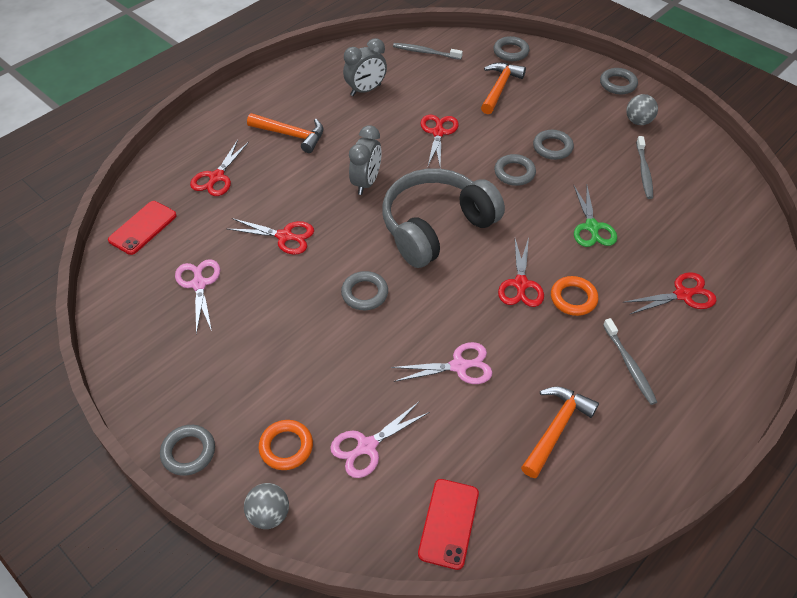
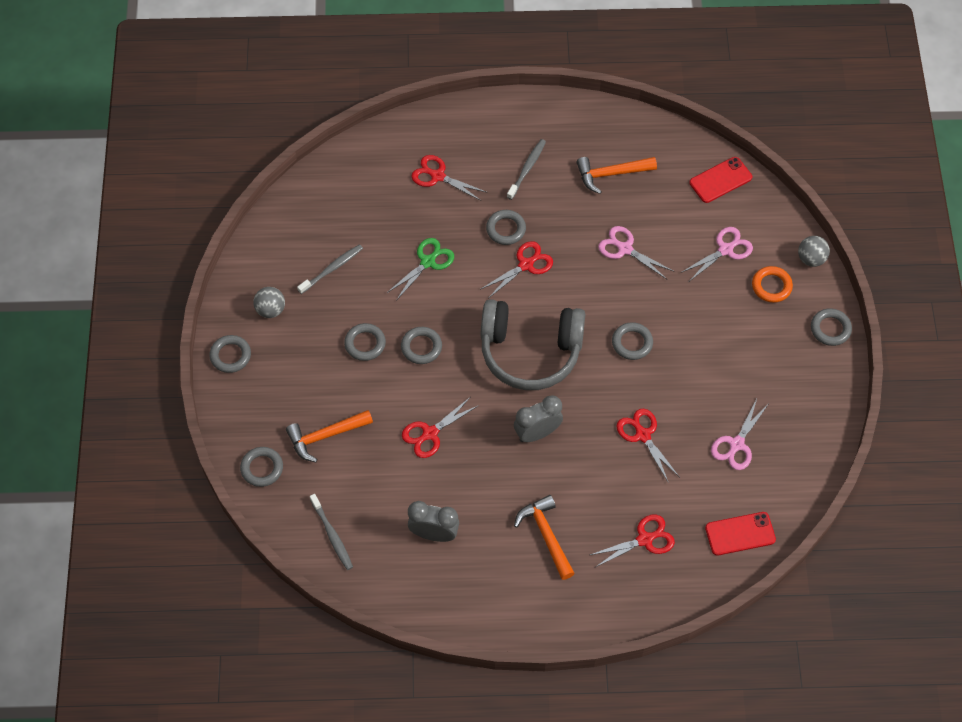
camera: 135 degrees left, 10 degrees up
(367, 446) = (725, 250): pink scissors -> pink scissors turned 45 degrees counterclockwise
(573, 298) = (506, 229): orange ring -> grey ring

